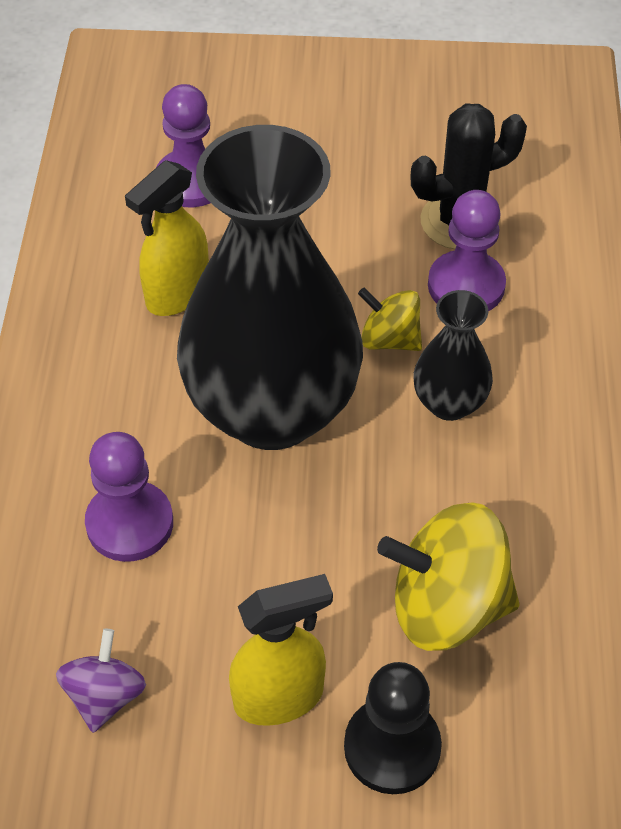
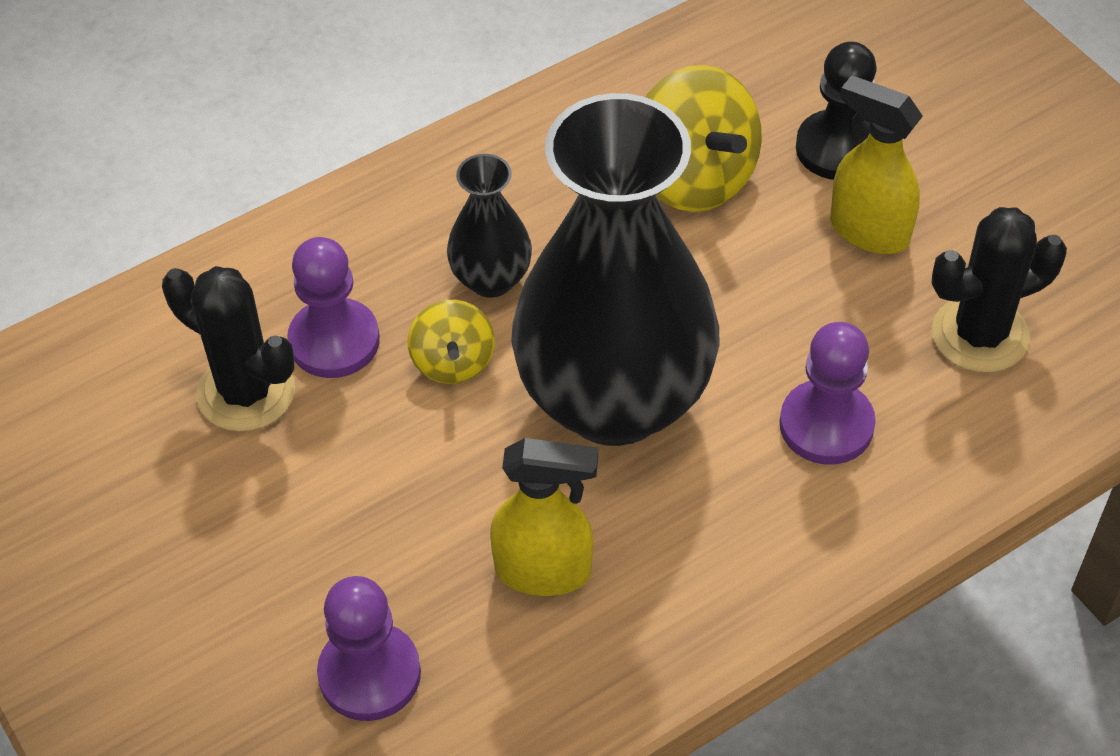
camera: 125 degrees left, 0 degrees up
(105, 696) = (980, 335): purple spinning top -> black cactus

